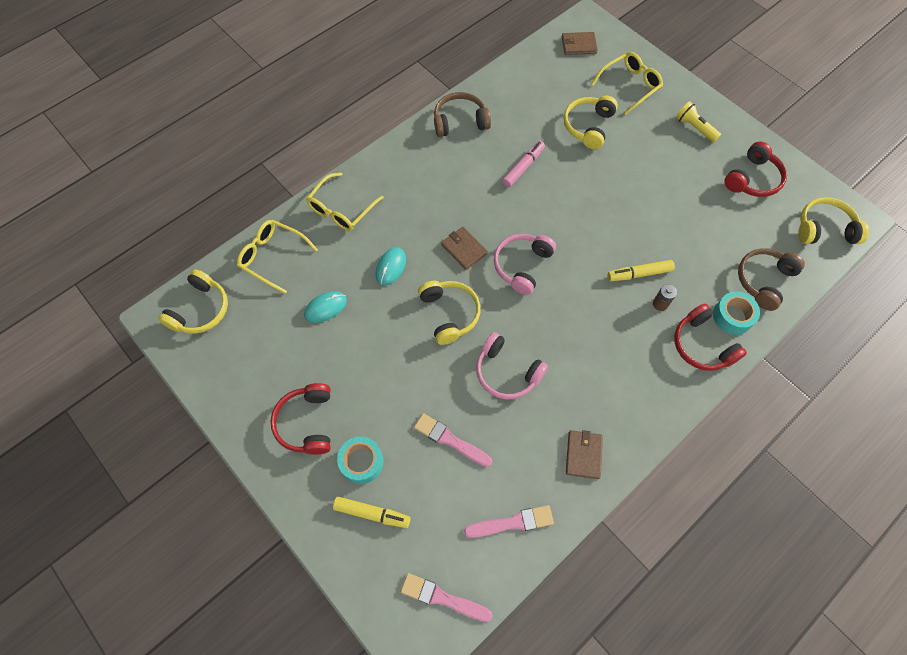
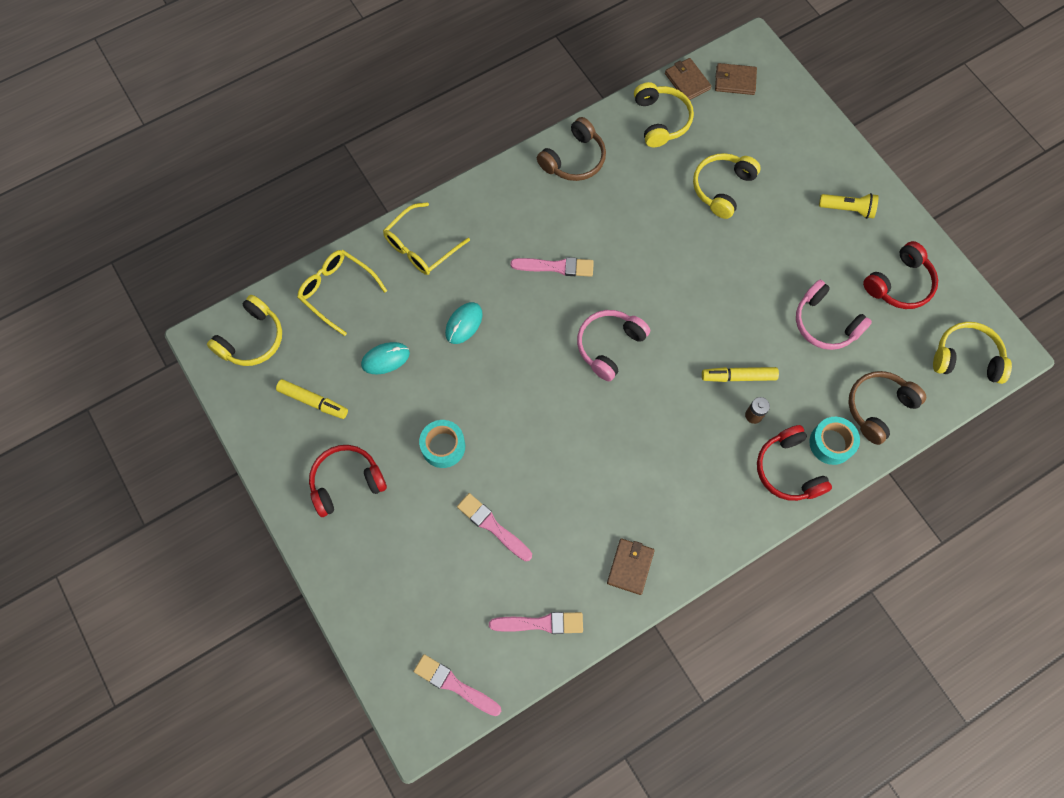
camera: 10 degrees right, 5 degrees up
(307, 423) = (346, 482): red headphones -> red headphones turned 60 degrees clockwise
(361, 462) = (396, 533): turquoise tape -> turquoise tape (443, 446)
(372, 513) = (398, 588): yellow marker -> yellow marker (313, 401)
(449, 314) = (518, 388): yellow headphones -> yellow headphones (661, 120)
(460, 121) = (574, 159): brown headphones -> brown headphones turned 135 degrees clockwise
(462, 208) = (556, 267): none -> pink brush
(464, 249) = (548, 316): brown wallet -> brown wallet (687, 81)
(507, 372) = (567, 464): pink headphones -> pink headphones (825, 323)
(523, 167) = (635, 227): pink marker -> none
(630, 86) = (784, 143): yellow glasses -> none
(694, 128) = (847, 209): yellow flashlight -> yellow flashlight turned 135 degrees clockwise

